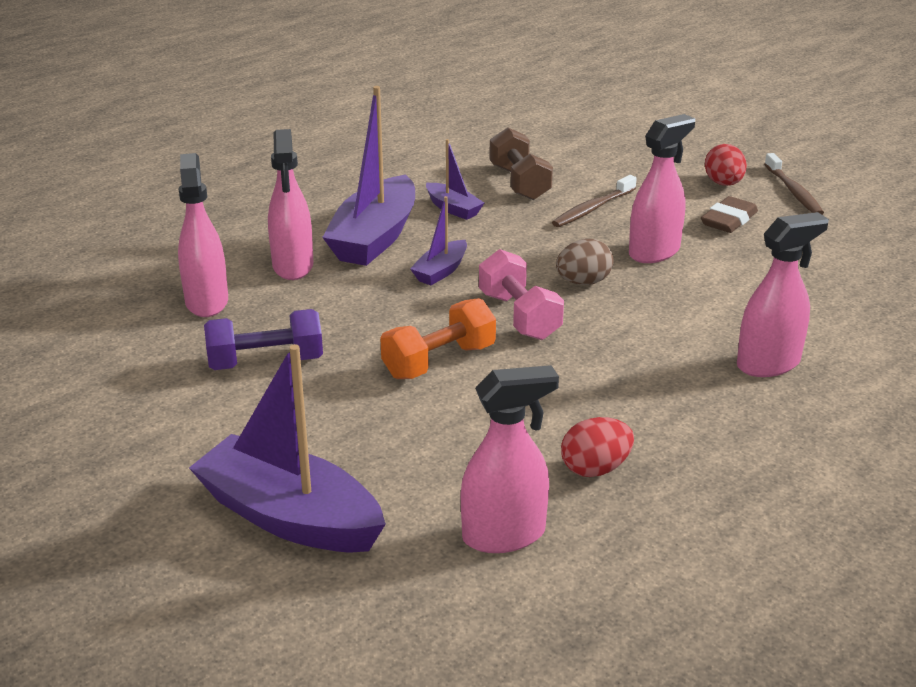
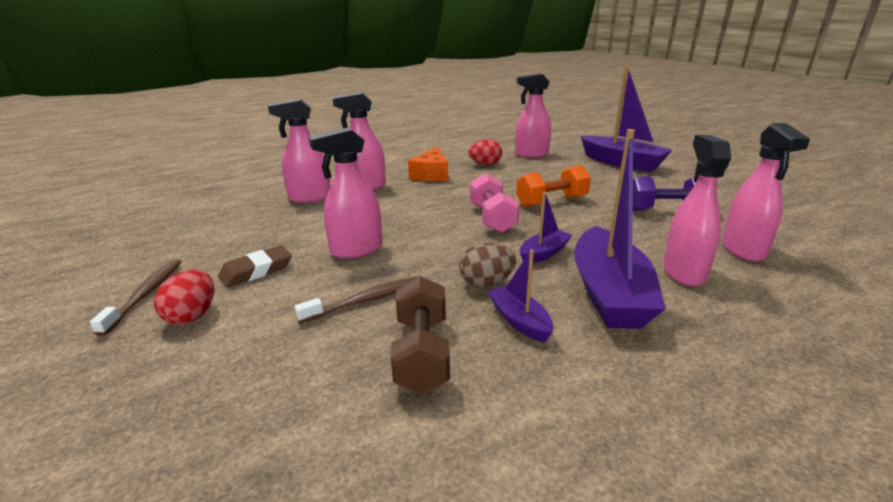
camera: 165 degrees left, 5 degrees down
(374, 238) = (609, 293): purple boat -> purple boat turned 150 degrees clockwise
(583, 282) = (433, 234): brown egg -> brown egg (486, 283)
(682, 415) = (431, 174): none -> orange cheese
(825, 326) = (309, 197): none -> pink spray bottle

